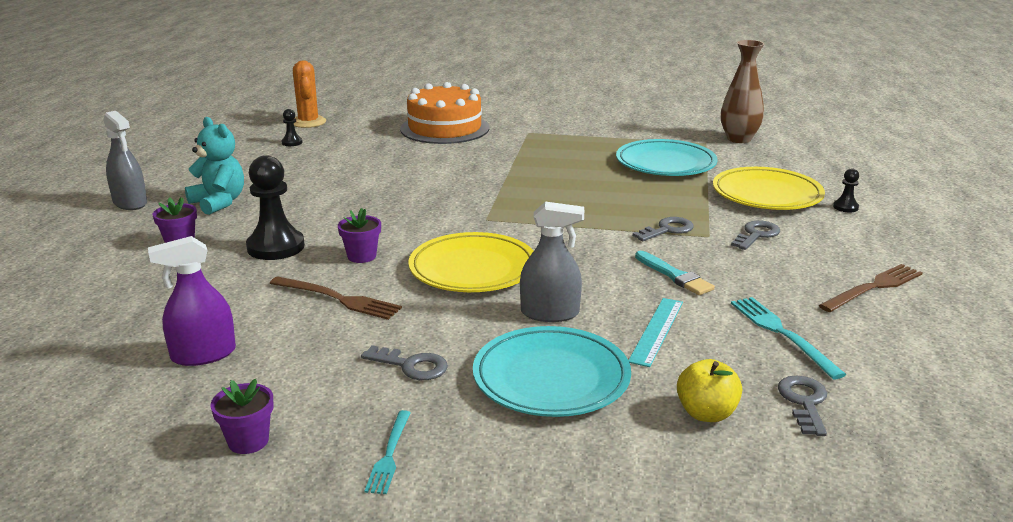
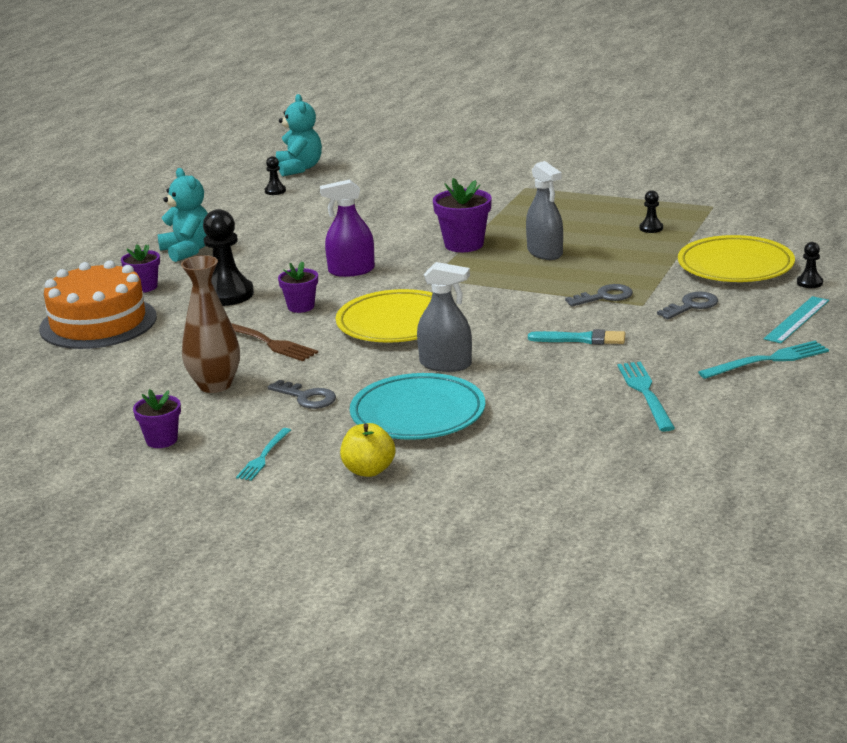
camera: 15 degrees right, 0 degrees up
(130, 203) = (108, 247): grey spray bottle -> grey spray bottle (545, 252)
(203, 354) = (143, 378): purple spray bottle -> purple spray bottle (351, 271)
(308, 122) = (299, 168): orange cactus -> turquoise teddy bear
(445, 128) = (438, 180): orange cake -> orange cake (98, 323)
(500, 185) = (464, 244): none -> purple flower pot
(657, 331) = (532, 384): turquoise ruler -> turquoise ruler (797, 319)
(665, 164) = (651, 228): turquoise plate -> black pawn
(674, 276) = (581, 339): turquoise brush -> turquoise brush turned 60 degrees counterclockwise
(706, 413) = (531, 448): yellow apple -> yellow apple (369, 470)
(739, 139) = (754, 203): brown vase -> brown vase (215, 385)
(804, 402) = (622, 446): grey key -> none
(873, 288) = (767, 360): brown fork -> turquoise fork

